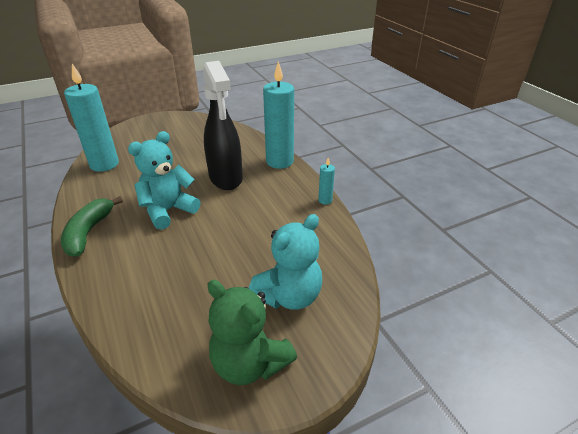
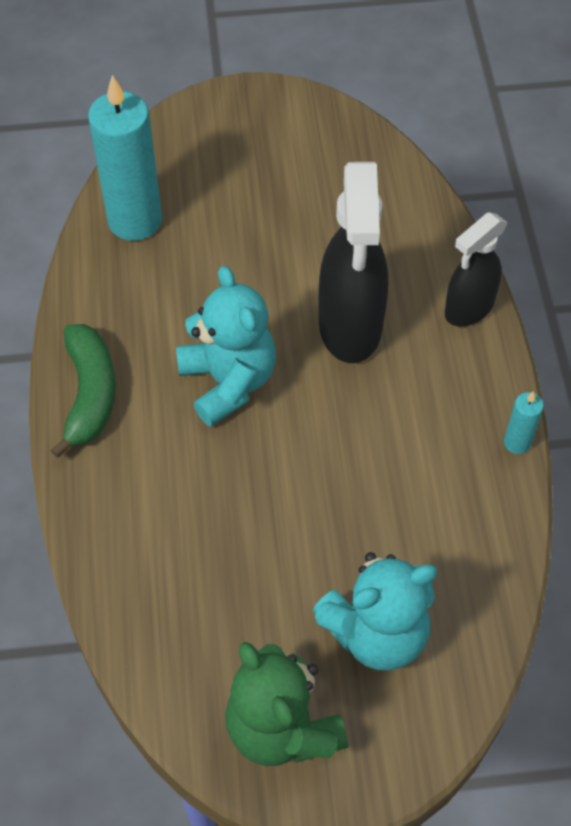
camera: 20 degrees right, 20 degrees up
(88, 232) = (90, 394): green banana -> green banana turned 150 degrees clockwise
(168, 210) = (228, 382): turquoise teddy bear -> turquoise teddy bear turned 90 degrees clockwise
(279, 161) = (468, 309): turquoise candle -> black spray bottle

